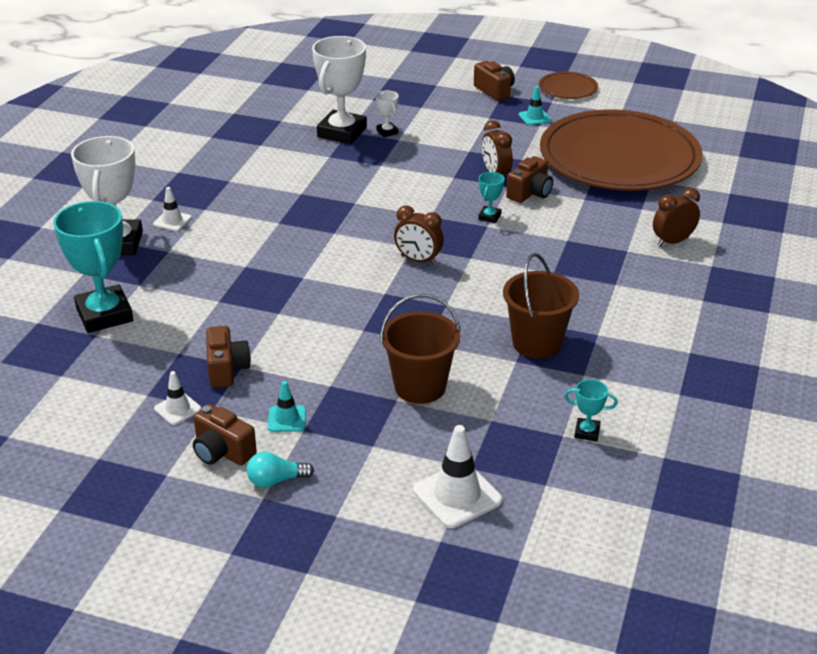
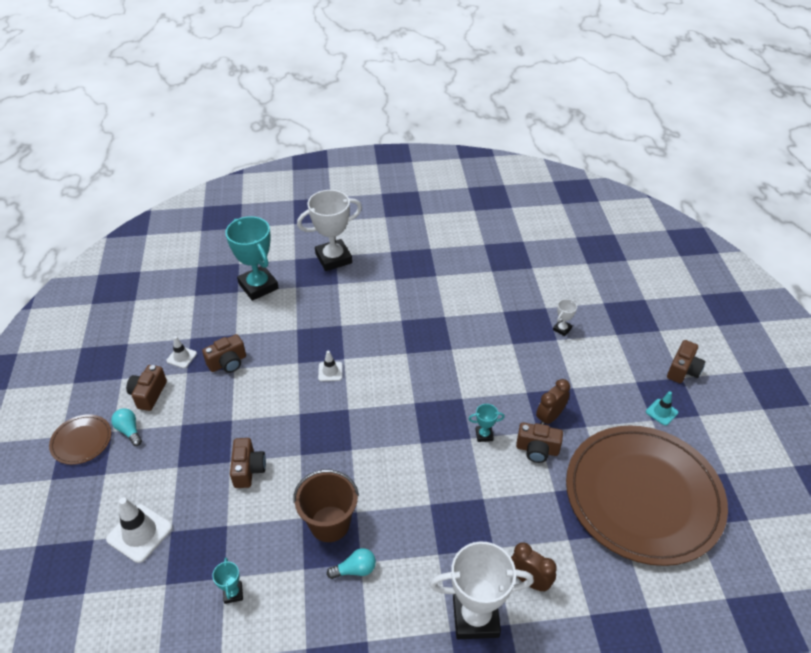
camera: 65 degrees right, 10 degrees up
(104, 315) = (258, 286): turquoise trophy -> turquoise trophy turned 75 degrees counterclockwise
(172, 221) = (372, 270): white traffic cone -> white traffic cone (330, 371)
(287, 419) = (189, 412): turquoise traffic cone -> none
(342, 132) = (541, 305): white trophy -> white trophy (475, 617)
(418, 260) = (399, 412): brown clock -> none
(420, 387) = (248, 469): brown bucket -> brown camera
(568, 88) = (734, 419): brown plate -> brown plate (81, 441)
(604, 340) = (355, 569): none -> turquoise light bulb

